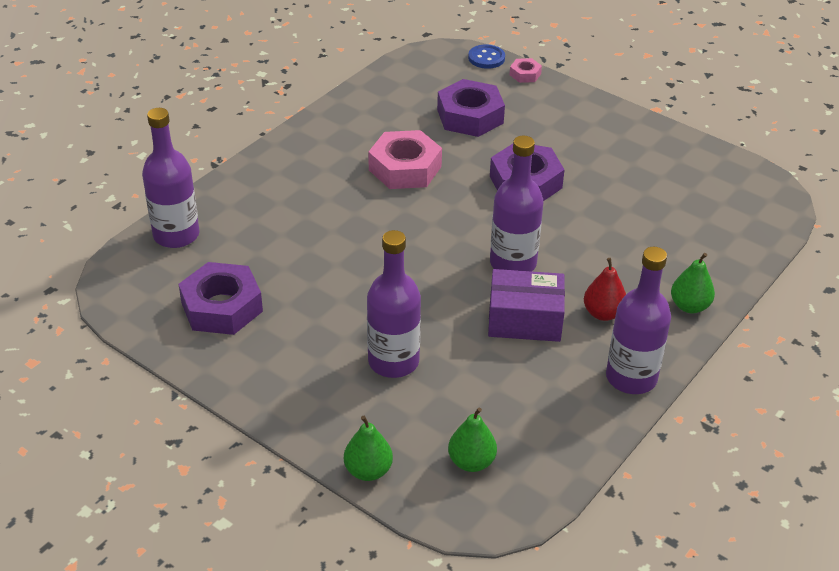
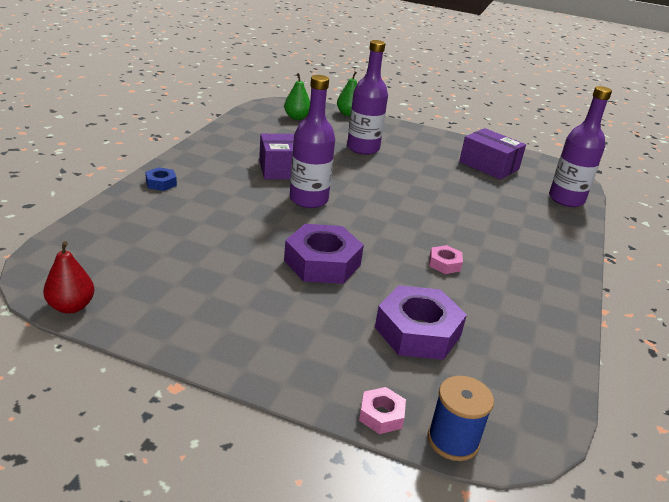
camera: 160 degrees right, 10 degrees down
(222, 307) = (489, 166): purple nut -> purple box
(405, 168) = (444, 264): pink nut -> pink nut, size x0.48
(486, 58) = (453, 440): blue button -> blue spool
(603, 313) = (230, 176): red pear -> red pear (71, 306)
(631, 377) = (207, 148): purple bottle -> none
(689, 306) = (161, 183): green pear -> blue nut

